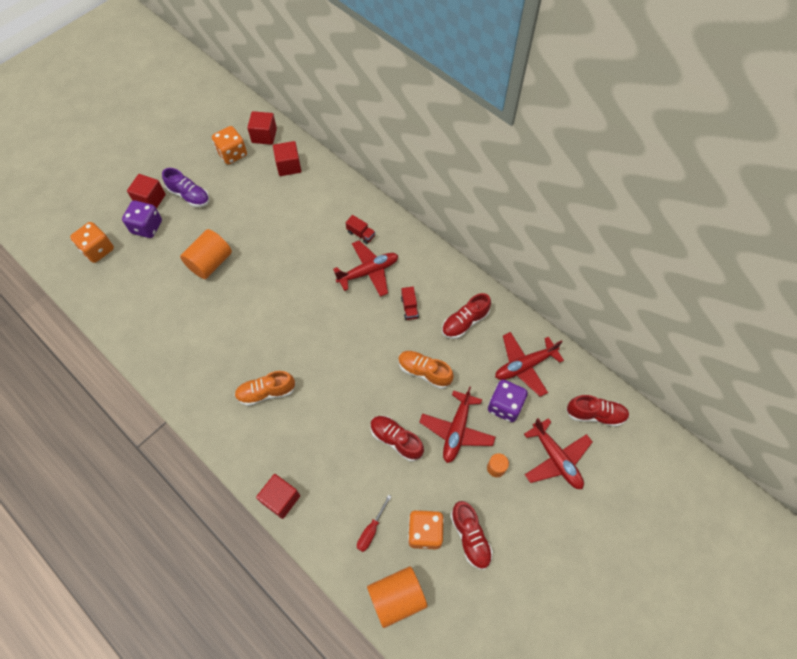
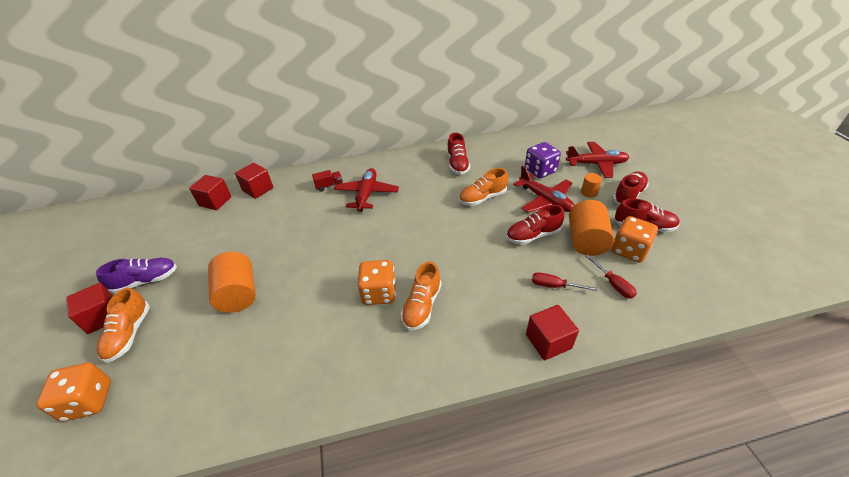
camera: 55 degrees left, 20 degrees down
(147, 227) = (129, 334): purple dice -> orange shoe
(232, 154) = (151, 231): orange dice -> orange dice (379, 293)
(264, 135) = (165, 204): red cube -> red cube (258, 189)
(342, 482) = (554, 286): none -> red screwdriver
(397, 597) = (688, 292): orange cylinder -> orange cylinder (585, 241)
(409, 308) = (420, 185): red truck -> none
(524, 366) = (514, 152): red plane -> none
(595, 414) = (572, 138): red shoe -> red shoe (628, 195)

